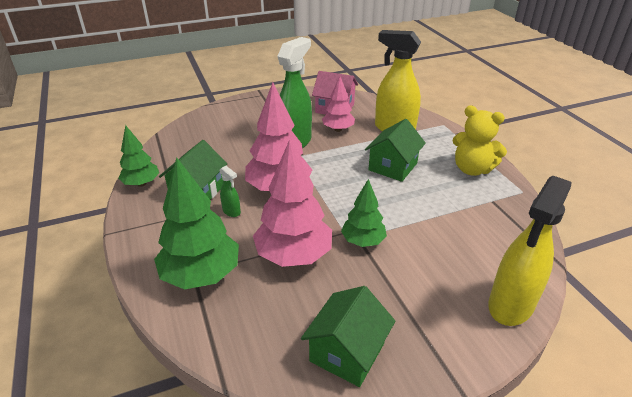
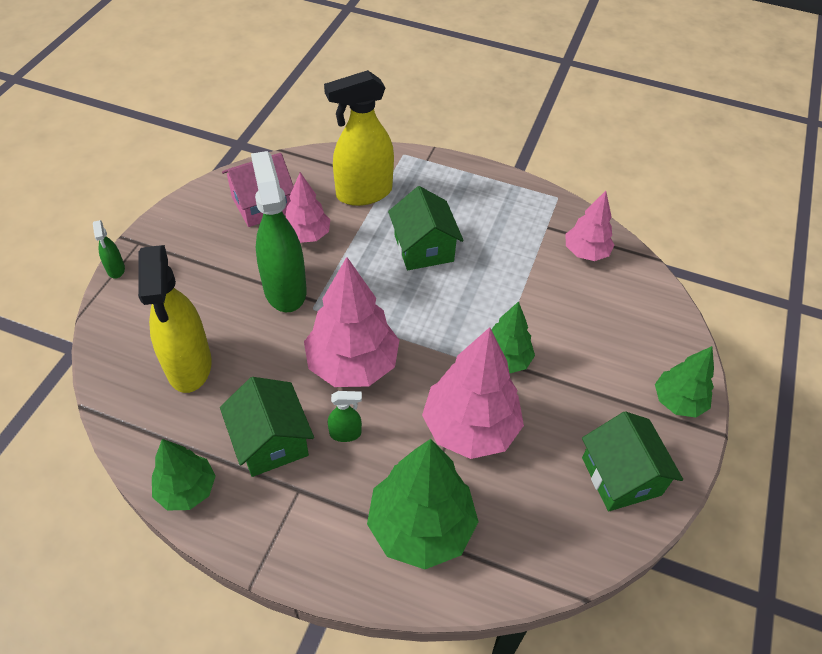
camera: 50 degrees left, 15 degrees up
(239, 98) = (116, 269): none -> green spray bottle
(455, 349) = (678, 402): none -> green tree
(472, 169) = (493, 199): yellow teddy bear -> none
(502, 228) = (585, 252): none -> pink tree
(510, 305) = (667, 328): yellow spray bottle -> yellow spray bottle (189, 366)

